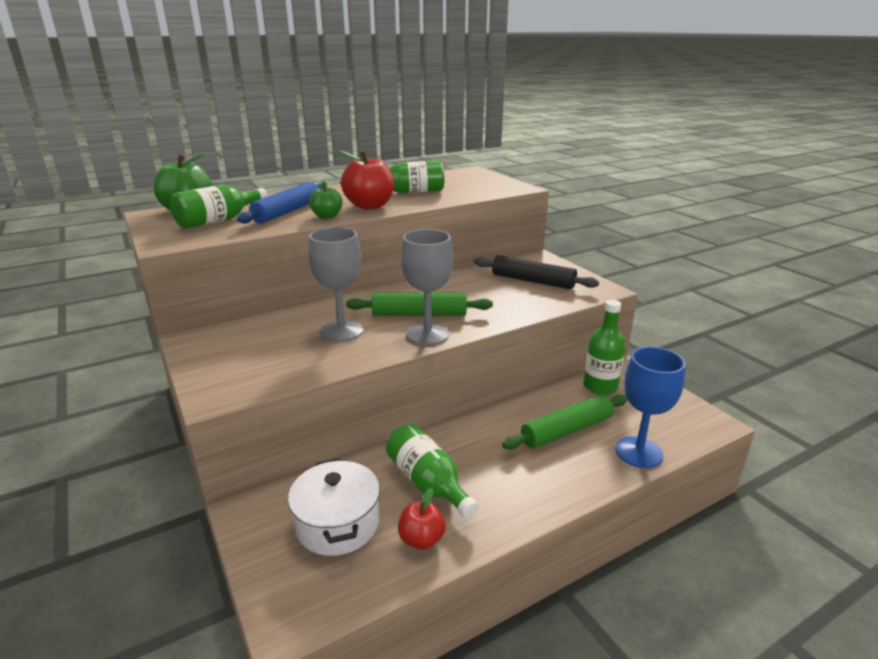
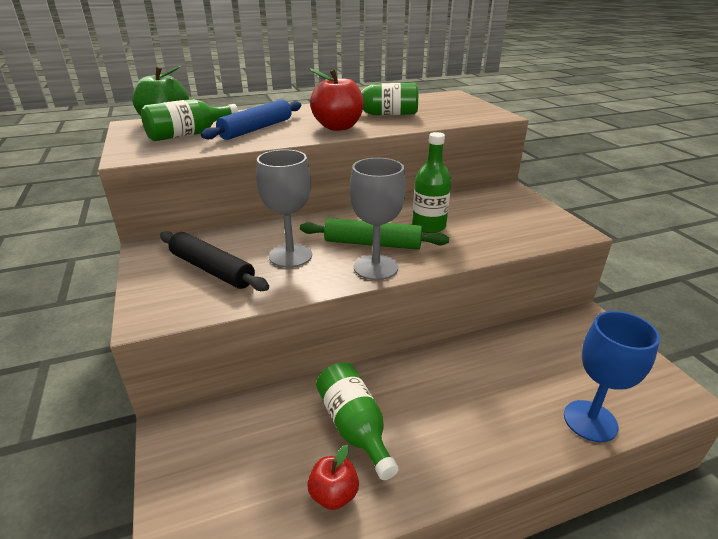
camera: 10 degrees right, 5 degrees up
(327, 216) = (292, 136): green apple -> none
(338, 524) = (253, 462): white pot -> none
(532, 281) = (499, 215): black rolling pin -> black rolling pin (212, 269)
(567, 430) = (513, 383): green rolling pin -> none
(600, 386) = (557, 335): green bottle -> green bottle (429, 226)

